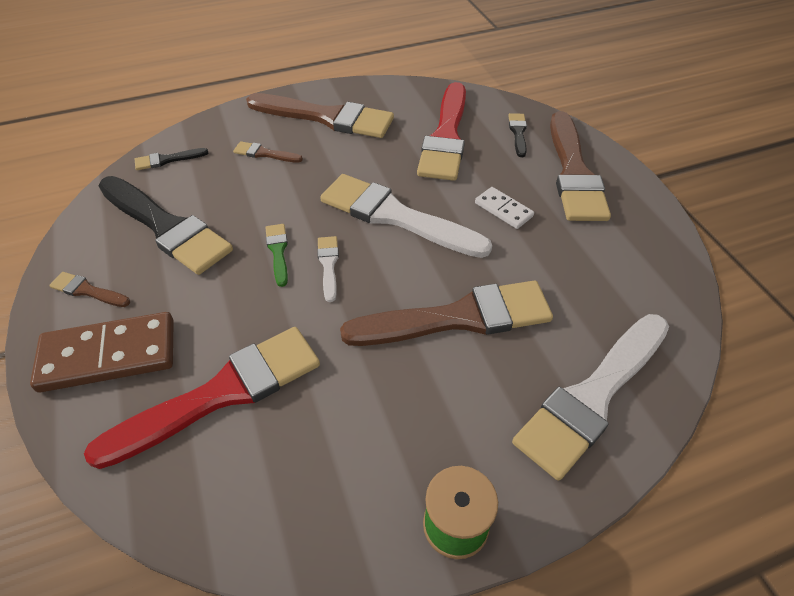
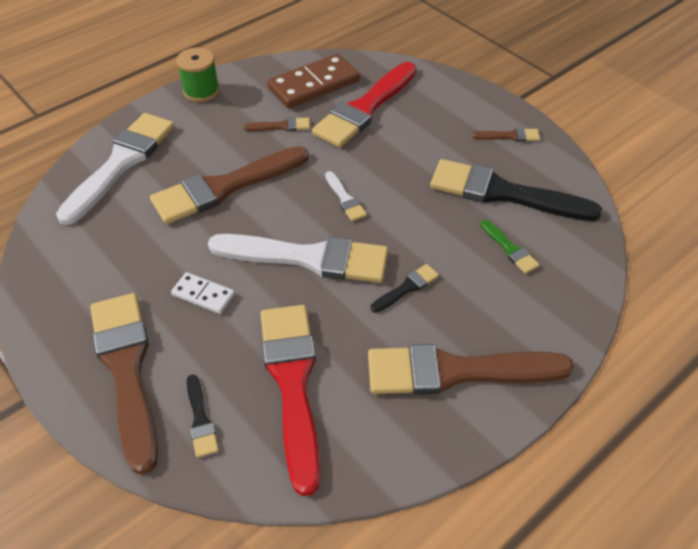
camera: 160 degrees right, 0 degrees up
(108, 355) = (452, 108): brown domino -> brown domino (313, 84)
(167, 160) = (575, 257): black brush -> black brush (407, 288)
(264, 153) = (485, 294): brown brush -> brown brush (281, 126)
(278, 251) = (393, 198): green brush -> green brush (510, 249)

